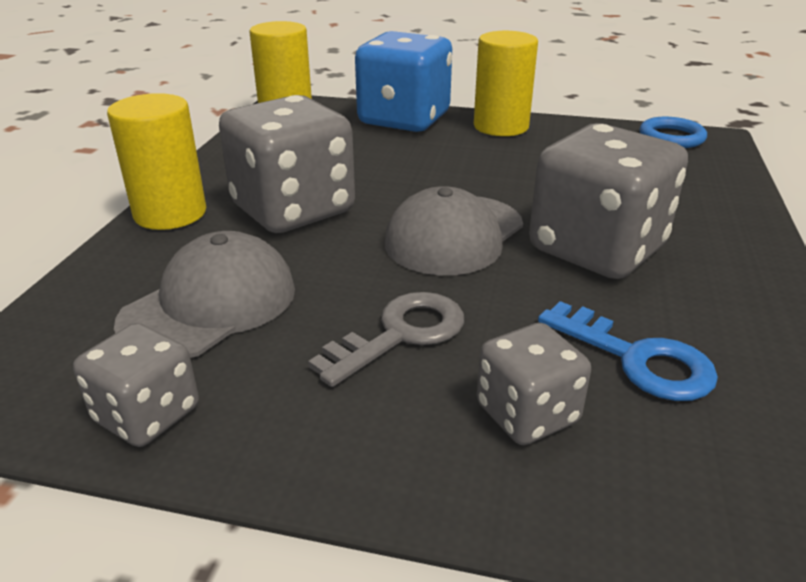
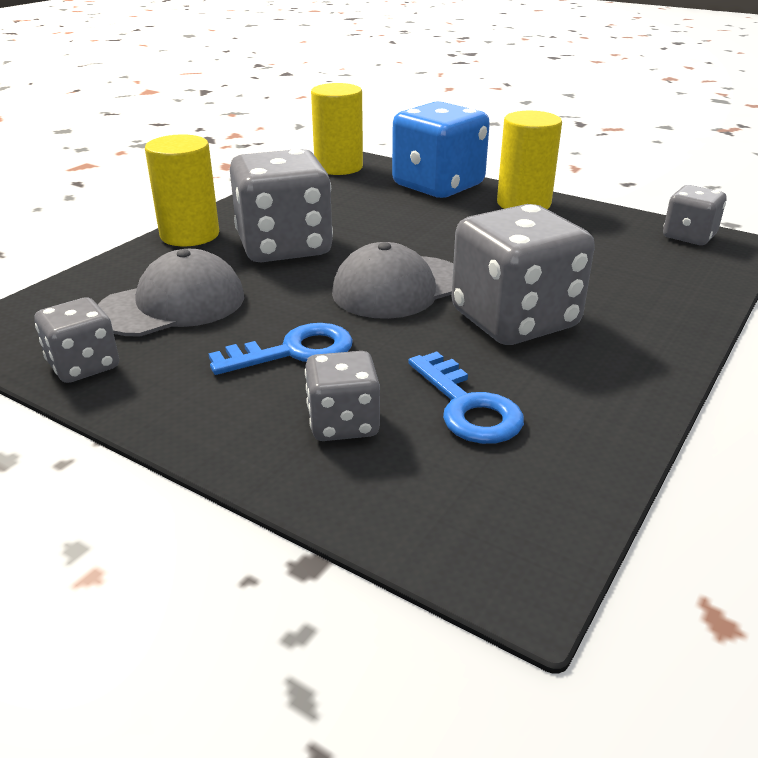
camera: 20 degrees right, 0 degrees up
(401, 334) = (294, 351): grey key -> blue key
(671, 137) = (689, 236): blue ring -> grey dice

